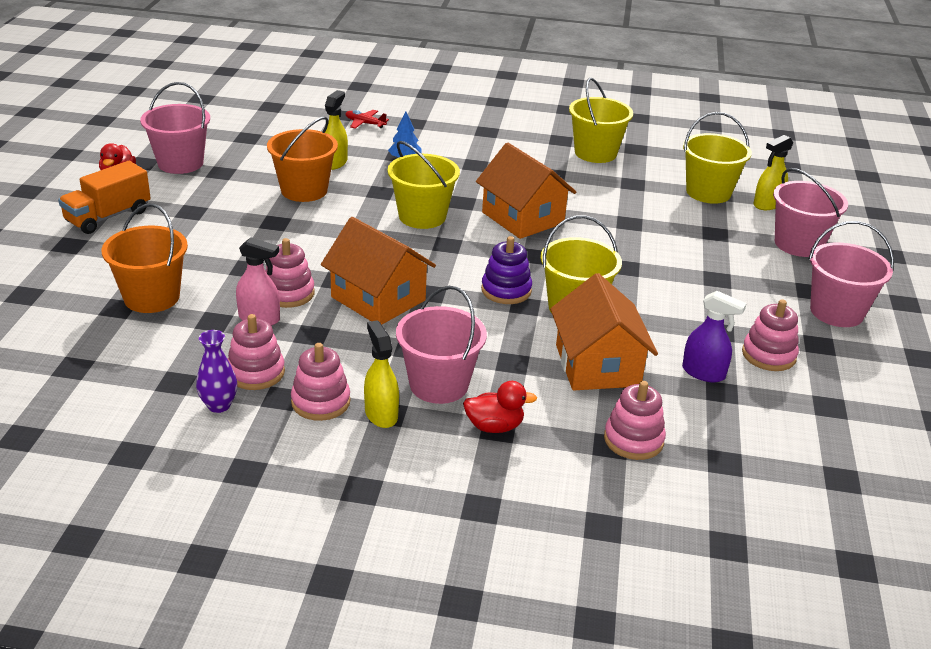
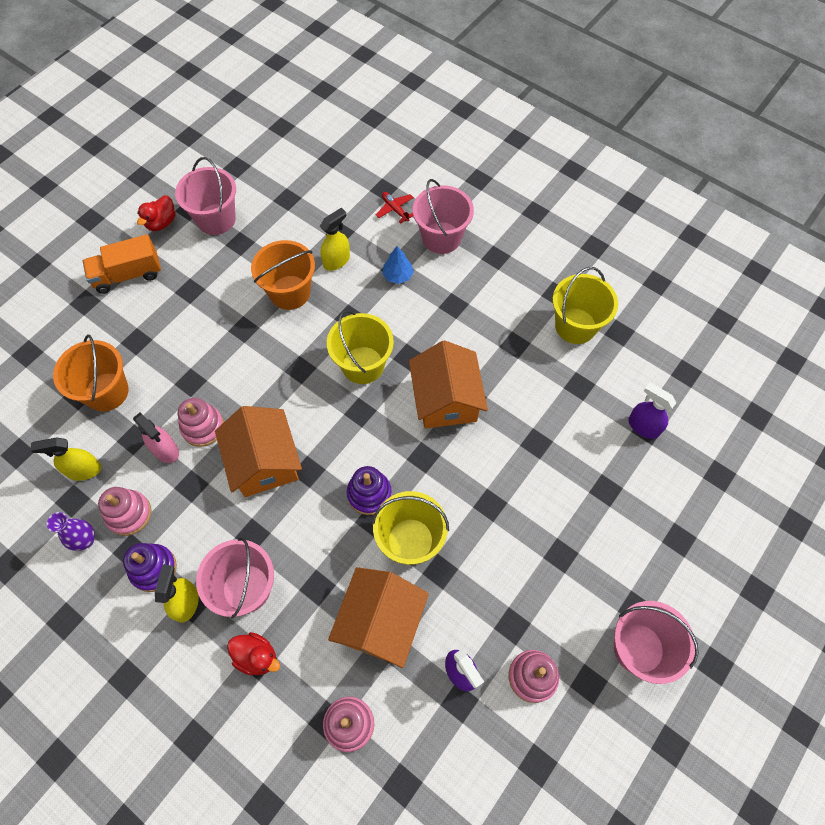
camera: 30 degrees right, 30 degrees up
(320, 402) = (153, 568): pink stacking toy -> purple stacking toy
(708, 192) = (643, 426): yellow bucket -> purple spray bottle
(767, 204) = (689, 467): yellow spray bottle -> yellow spray bottle (84, 470)
(798, 244) = (675, 538): pink bucket -> pink bucket (441, 238)

